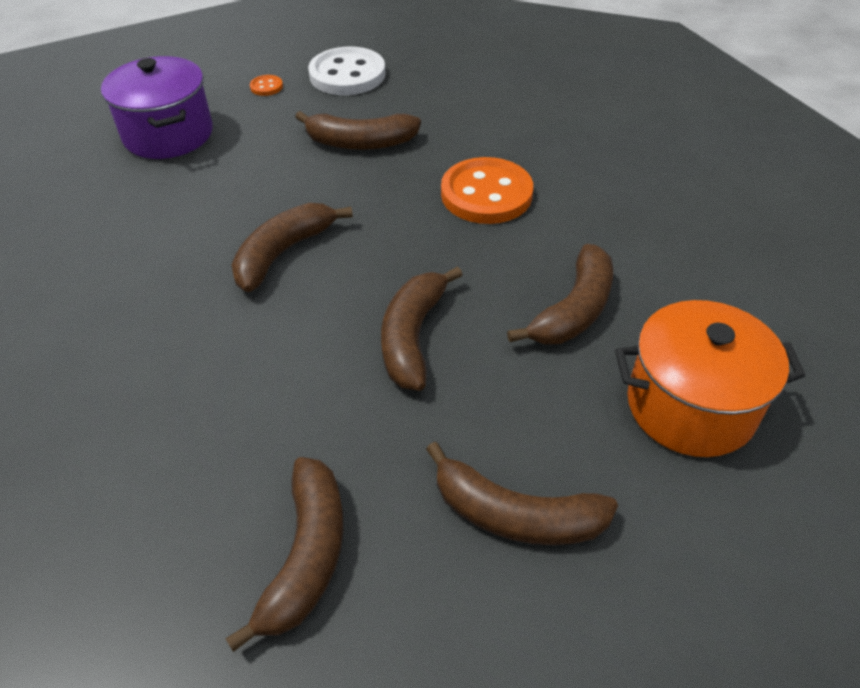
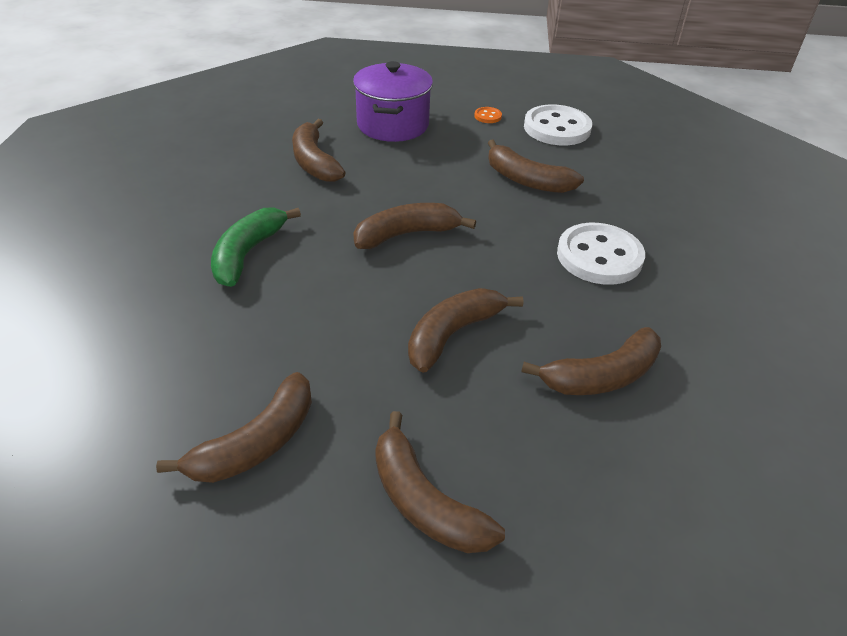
camera: 30 degrees right, 5 degrees down
(110, 214) = (314, 162): none -> brown banana
(119, 355) = (247, 254): none -> green banana
(486, 194) = (599, 256): orange button -> white button
(690, 406) = (645, 502): orange pot -> none

